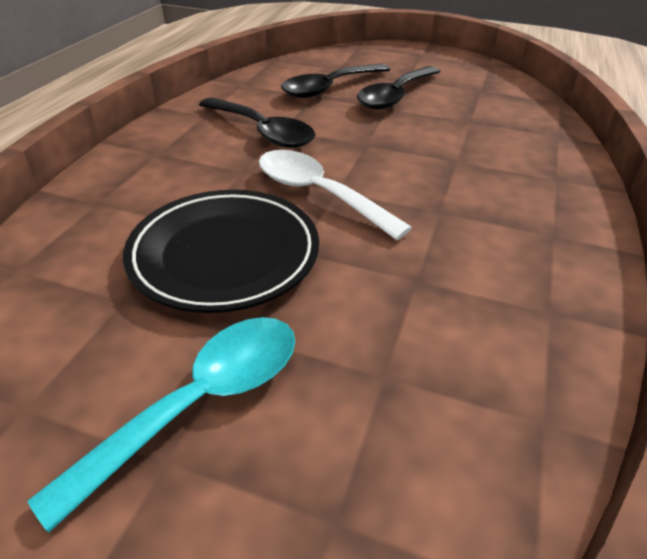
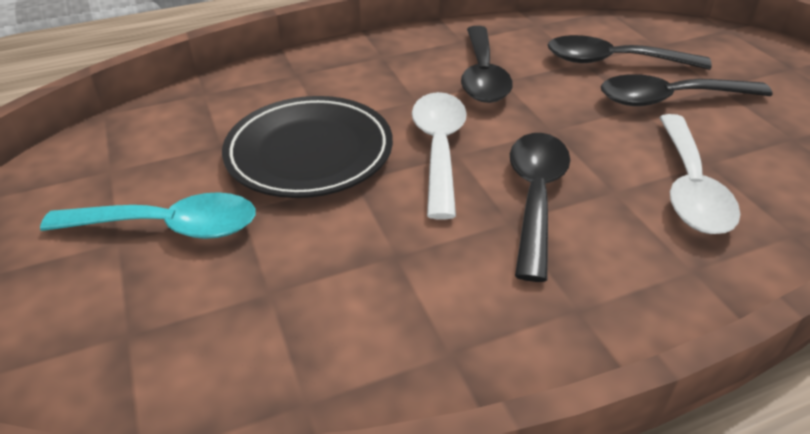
camera: 50 degrees right, 0 degrees up
(426, 188) = (535, 196): none -> black spoon
(485, 138) = (690, 187): none -> white spoon

